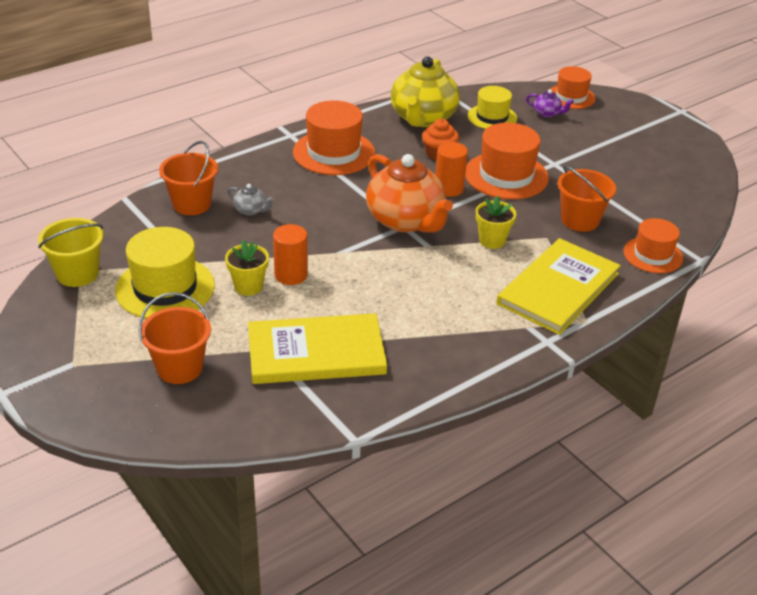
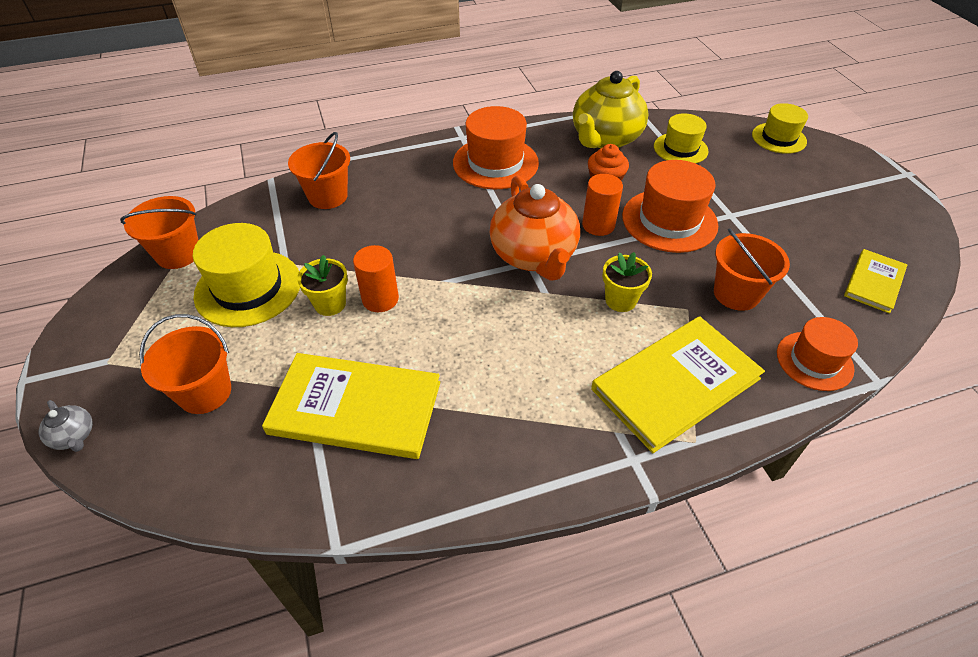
camera: 20 degrees right, 10 degrees up
(77, 273) = (178, 254): yellow bucket -> orange bucket
(251, 210) = (380, 213): grey teapot -> grey teapot (74, 436)
(547, 113) = (744, 154): purple teapot -> none
(571, 97) = (779, 138): orange hat -> yellow hat
(679, 194) = (874, 282): none -> yellow book

